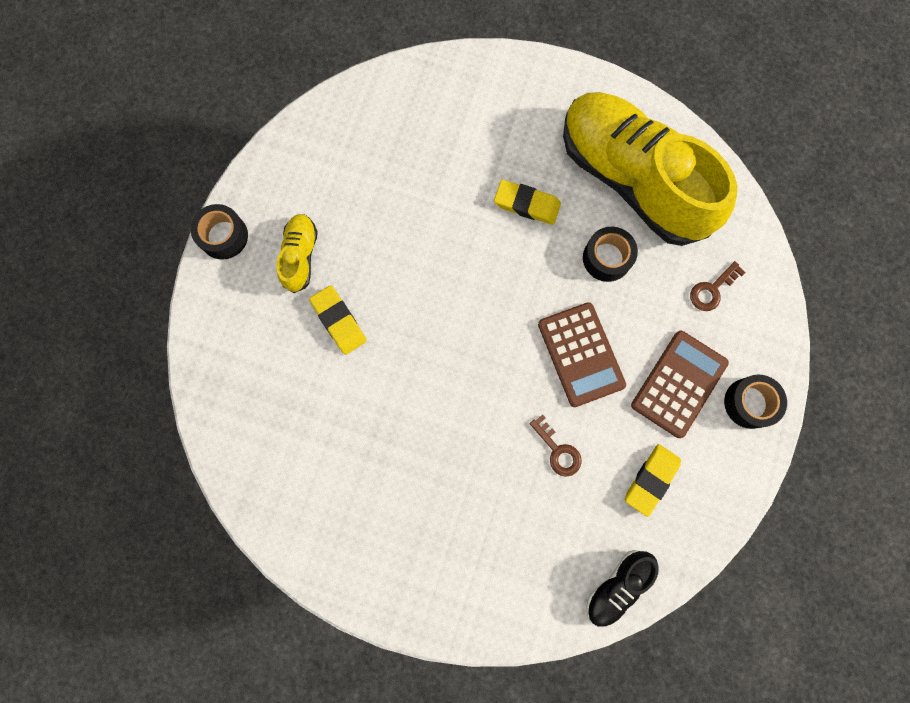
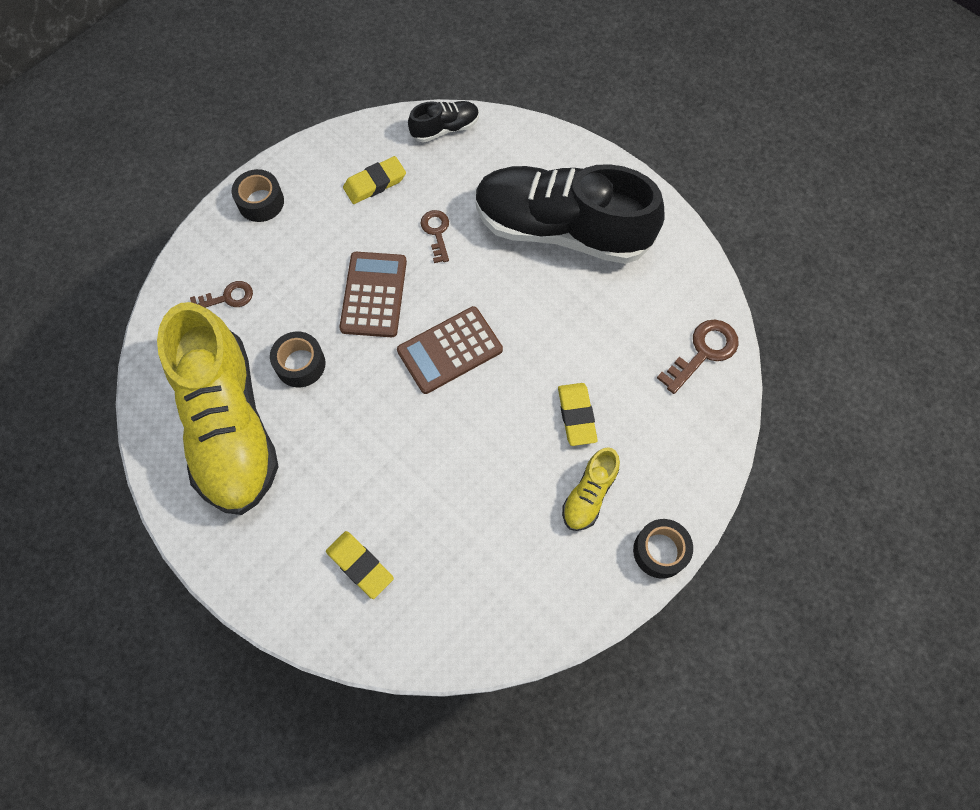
camera: 155 degrees left, 10 degrees down
(242, 438) = (703, 352): none -> brown key
(434, 514) = (561, 229): none -> black shoe
(527, 204) = (343, 447): yellow eraser -> yellow eraser (360, 565)
(678, 384) = (307, 239): brown calculator -> brown calculator (450, 350)

